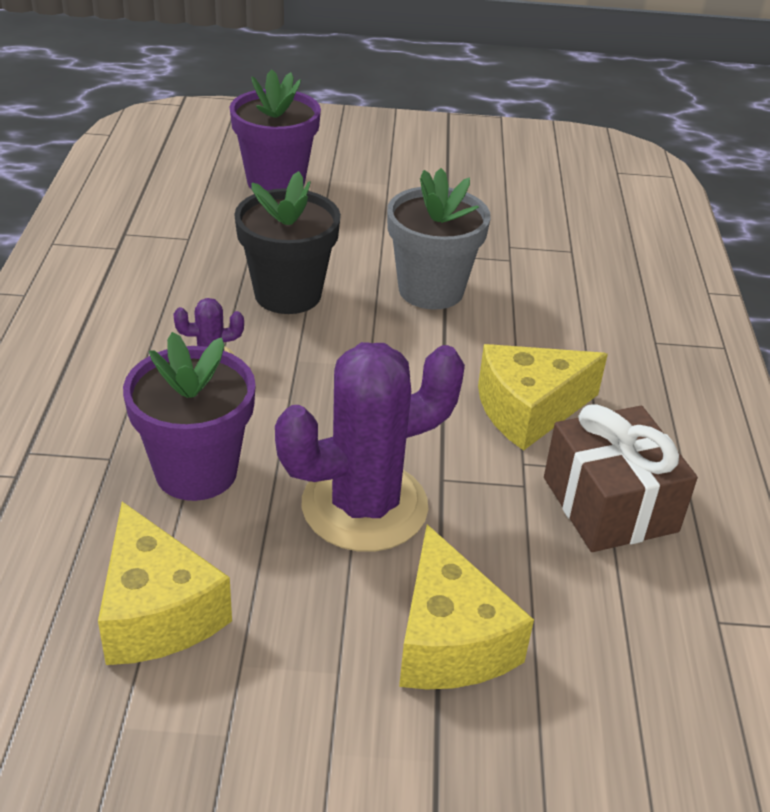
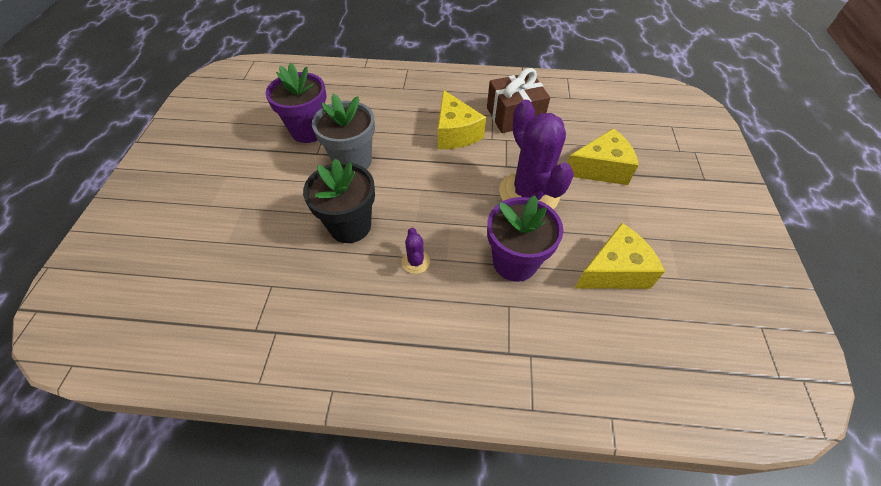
camera: 85 degrees left, 15 degrees up
(276, 182) = (204, 236): purple flower pot -> purple flower pot (309, 131)

